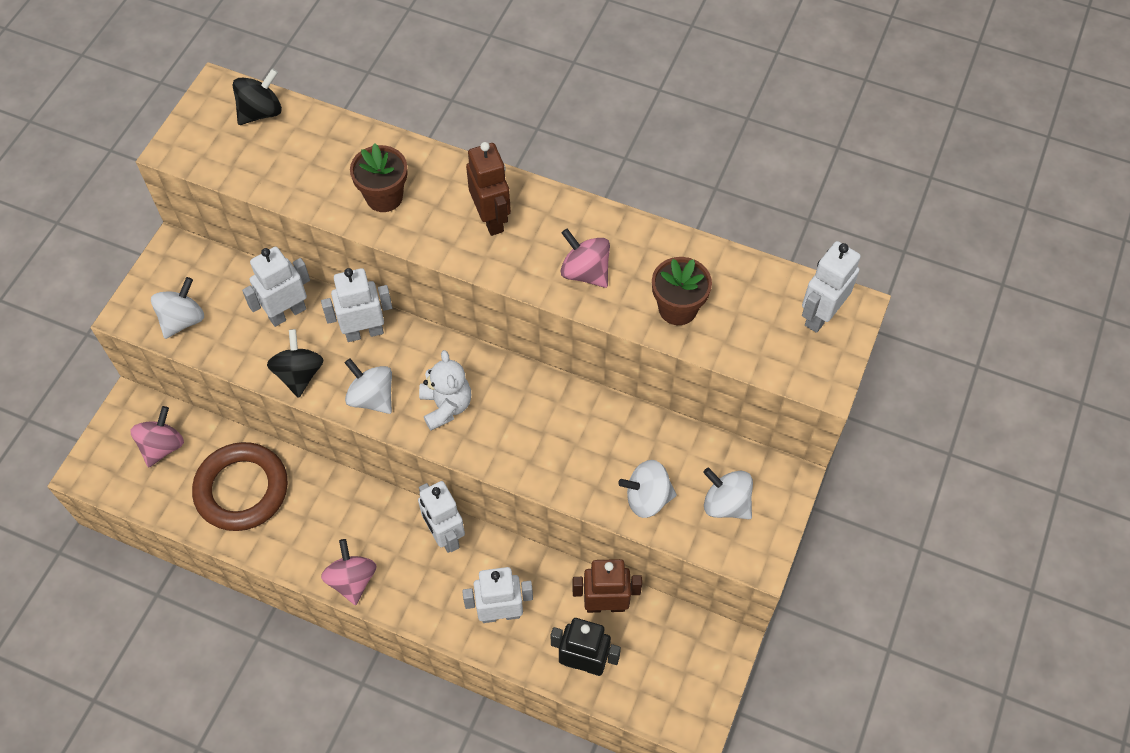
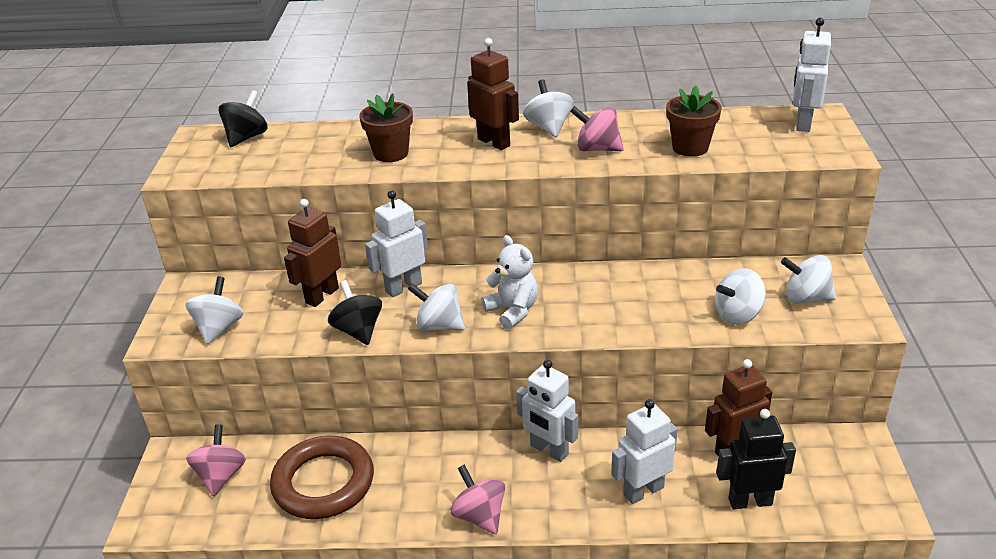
camera: 20 degrees left, 25 degrees down
(287, 313) = (322, 295): white robot -> brown robot
(559, 215) = (548, 127): none -> white spinning top

